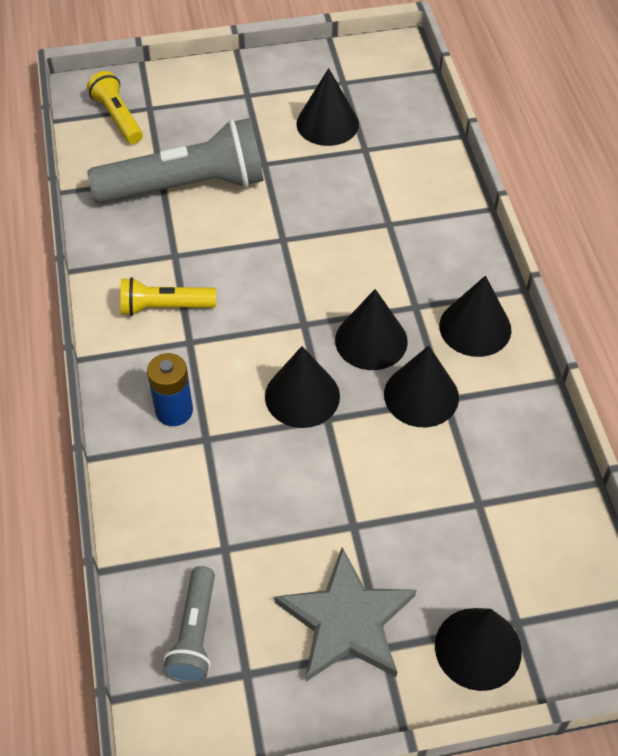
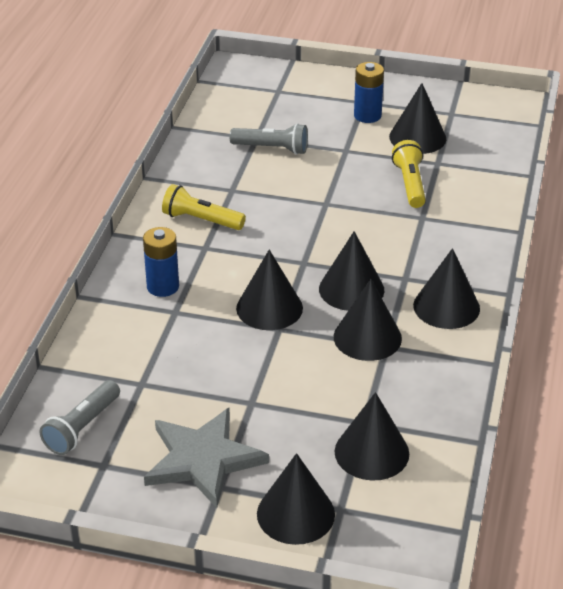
camera: 25 degrees right, 15 degrees down
(118, 117) = (249, 90): yellow flashlight -> yellow flashlight (410, 184)
(186, 186) = (272, 148): grey flashlight -> grey flashlight, size x0.52
(261, 111) = (367, 116): none -> blue battery
(507, 538) = (371, 452): none -> black cone

